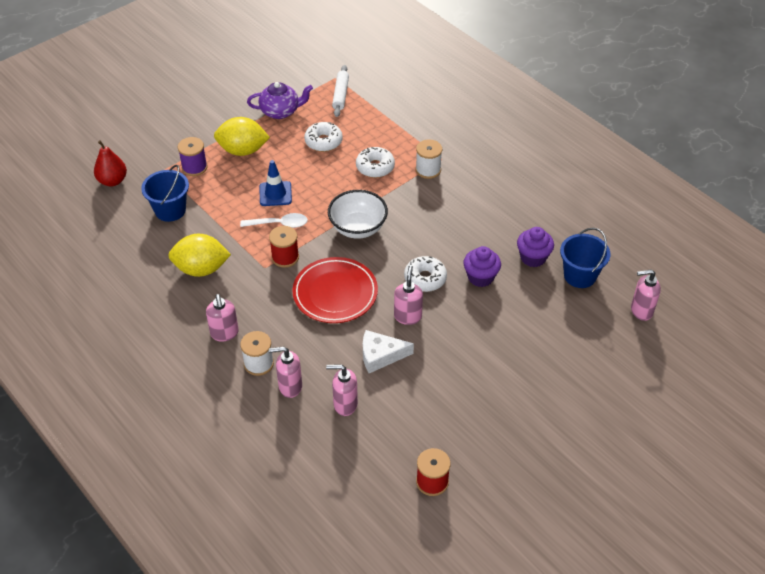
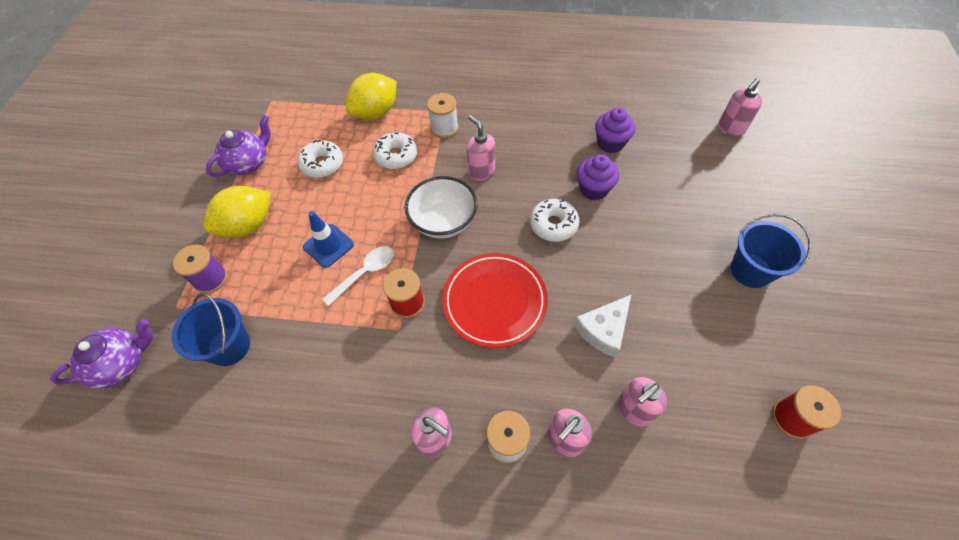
camera: 40 degrees left, 10 degrees up
(113, 181) = (122, 363): red pear -> purple teapot
(201, 269) = (333, 385): yellow lemon -> yellow lemon (376, 113)
(340, 94) = (293, 112): white rolling pin -> none
(407, 316) = (581, 271): pink soap dispenser -> pink soap dispenser (481, 171)
(580, 275) = (659, 133): blue bucket -> blue bucket (750, 270)

